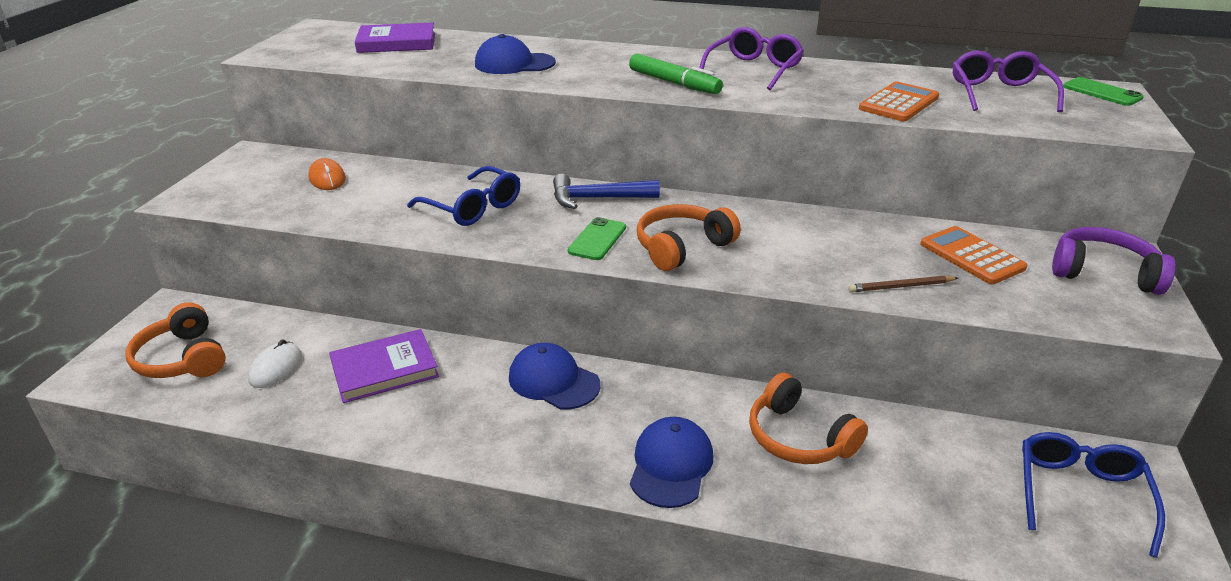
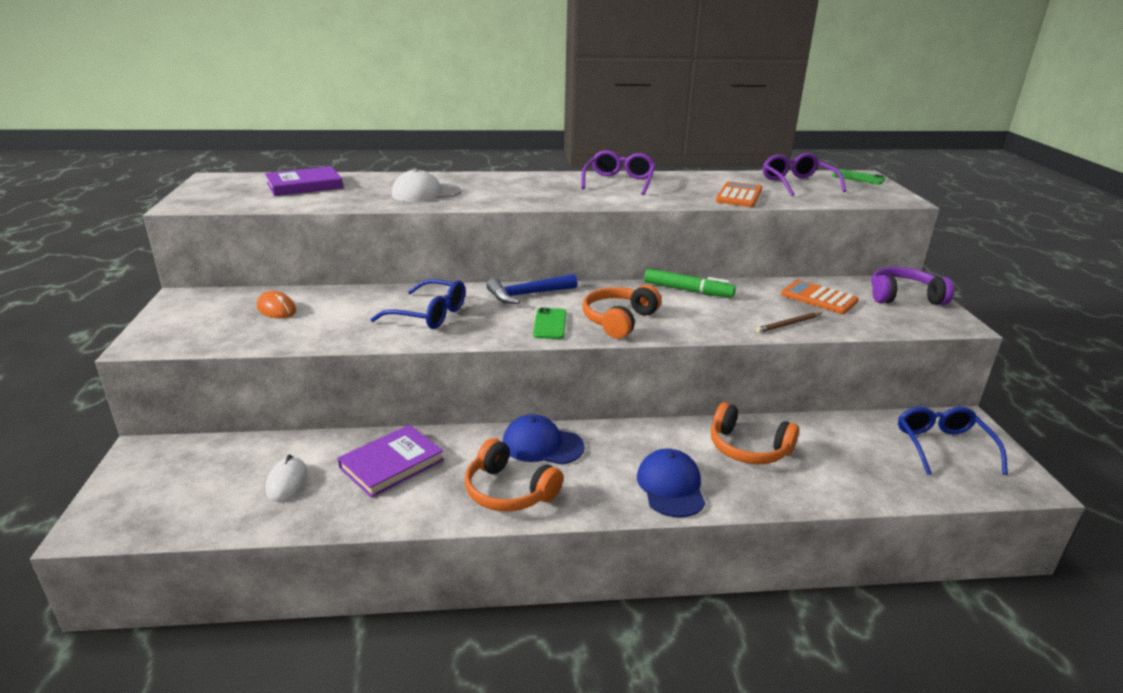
camera: 20 degrees left, 5 degrees down
(182, 359) = (185, 492): orange headphones -> orange headphones (508, 491)
(514, 64) = (426, 193): blue cap -> white cap
(674, 83) = (568, 196): green marker -> green marker (688, 290)

